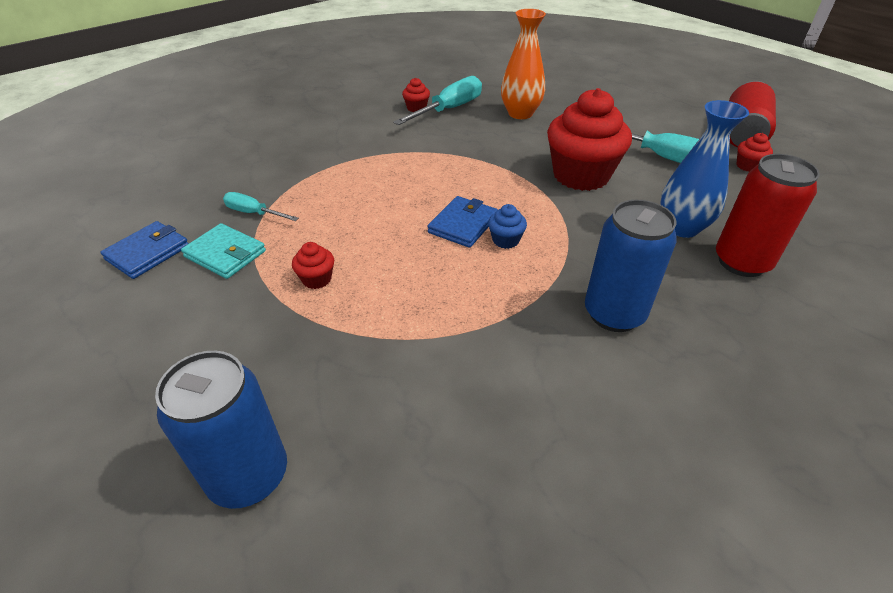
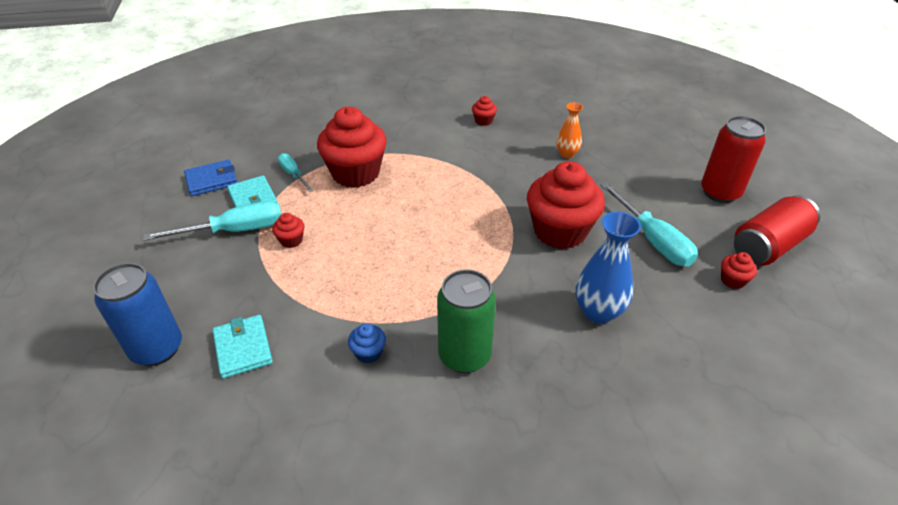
camera: 30 degrees right, 0 degrees up
(328, 190) = (355, 173): none -> red cupcake
(369, 418) = (243, 348): none -> turquoise wallet
(449, 109) = (509, 130): turquoise screwdriver -> turquoise screwdriver (234, 230)
(463, 225) = (423, 238): blue wallet -> none
(505, 240) = (442, 263): blue cupcake -> blue cupcake (368, 353)
(520, 114) = (567, 154): orange vase -> orange vase, size x0.60
(614, 314) = (464, 356): blue can -> green can
(741, 262) = (617, 363): red can -> red can (720, 192)

